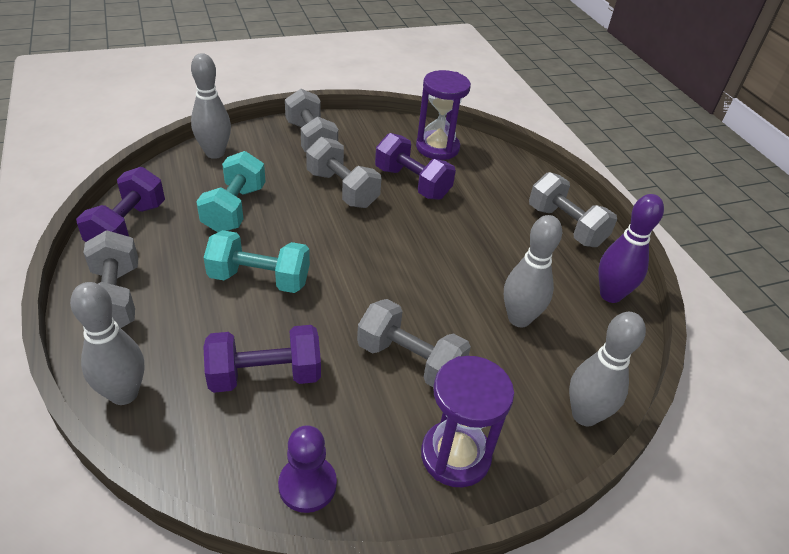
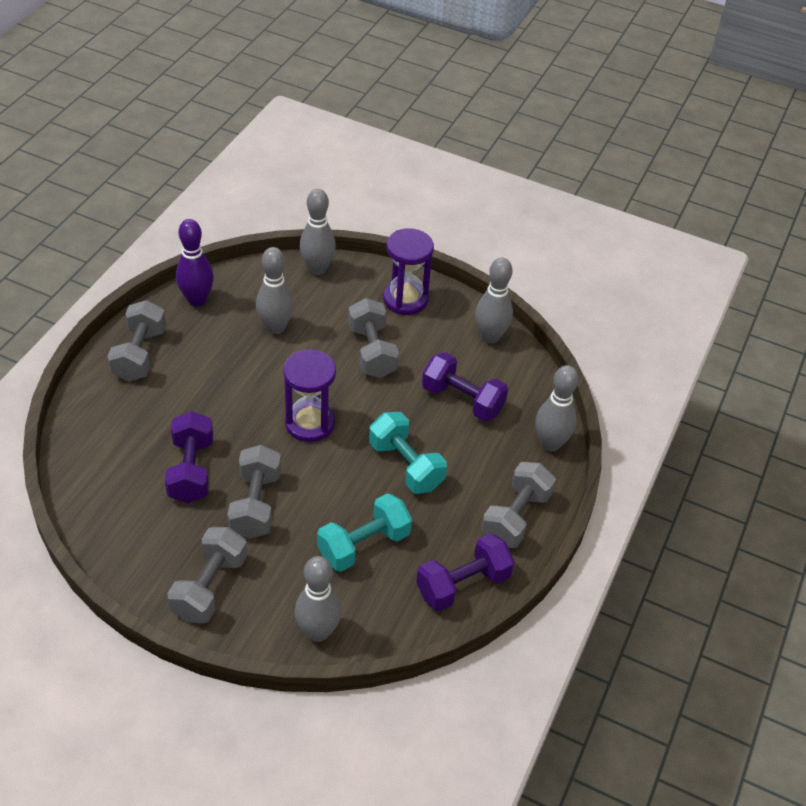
camera: 135 degrees left, 5 degrees up
(307, 485) = (490, 337): purple pawn -> grey bowling pin
(437, 148) = (112, 492): purple hourglass -> purple hourglass (310, 423)

